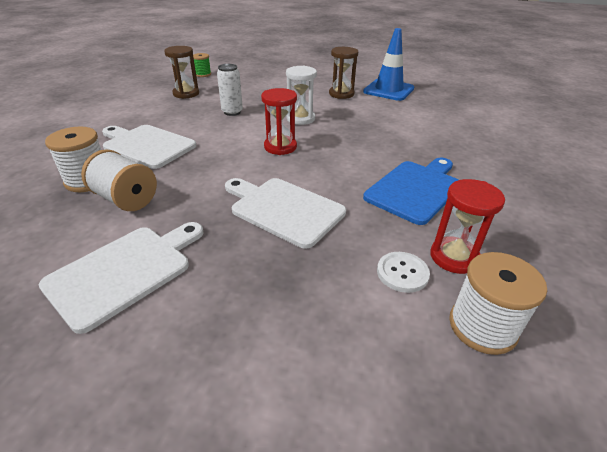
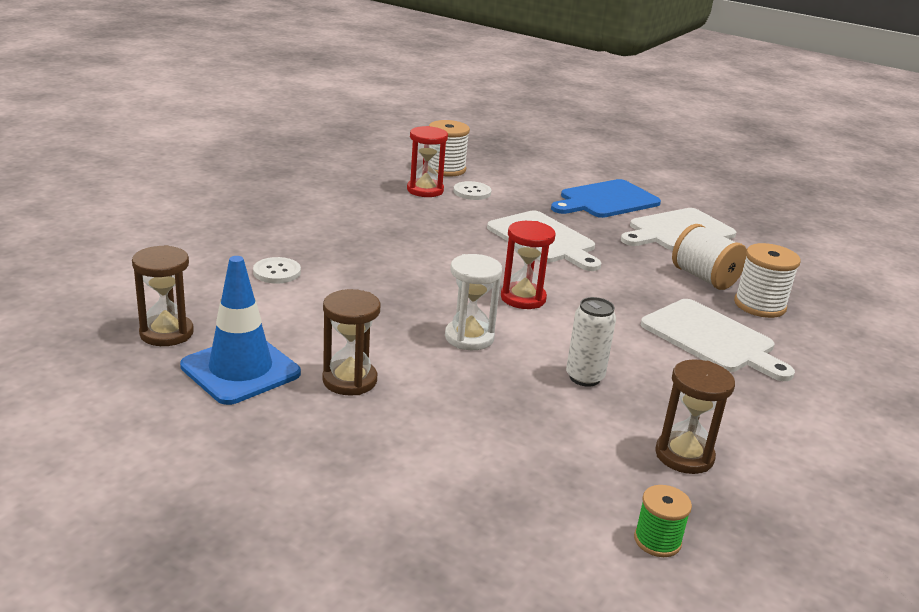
camera: 165 degrees left, 10 degrees down
(415, 189) = (401, 227): blue cutting board -> blue cutting board (606, 200)
(439, 96) = (166, 333): none -> brown hourglass
(442, 132) = (277, 272): none -> white button

